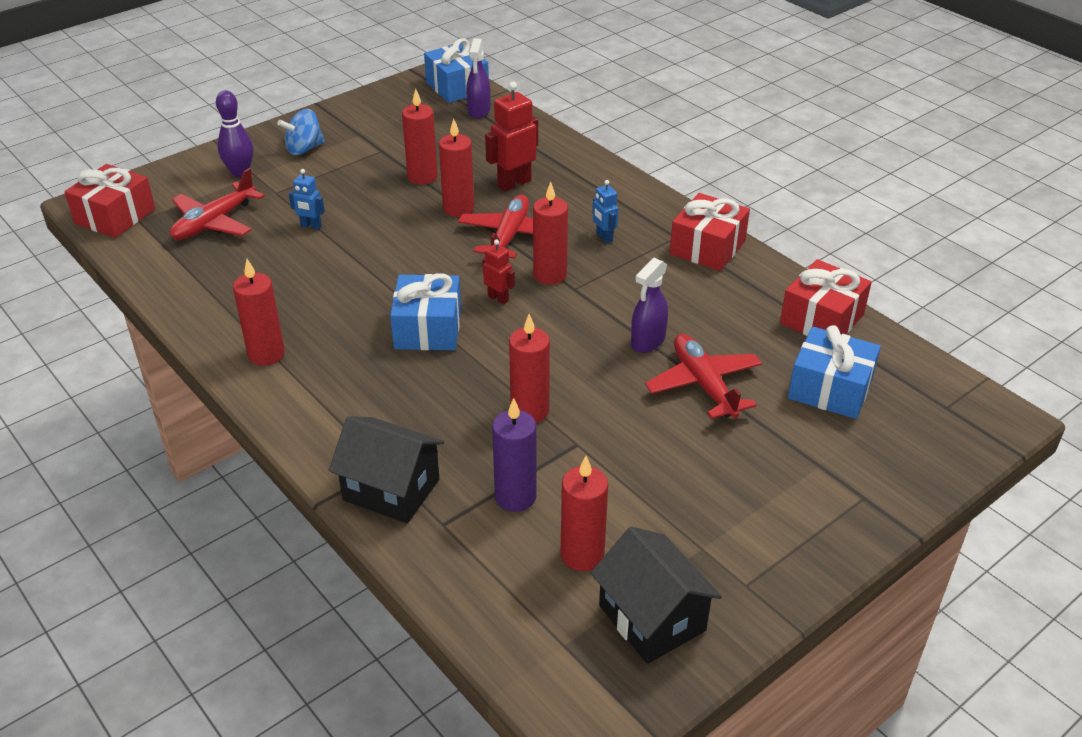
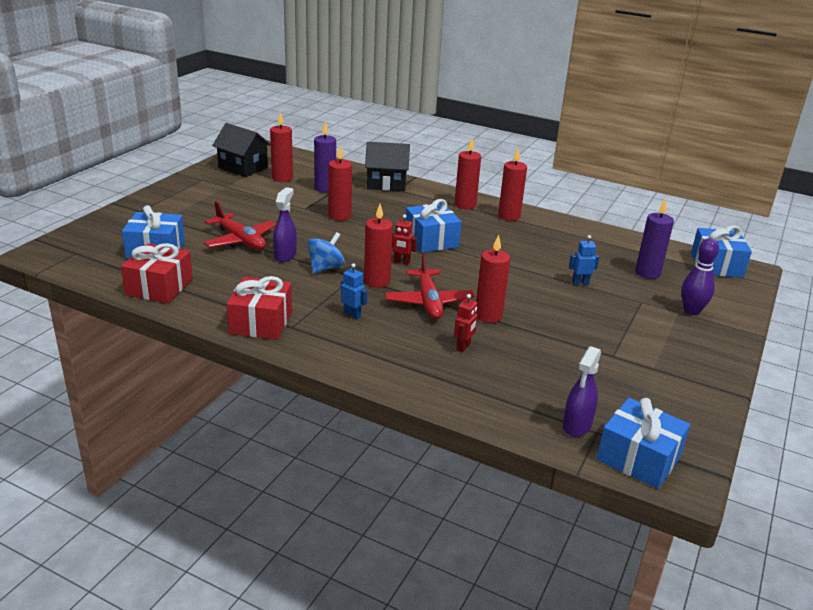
camera: 155 degrees right, 10 degrees down
(115, 216) = (716, 265): red gift -> blue gift
(214, 222) = (647, 273): red plane -> purple candle
(304, 149) = (677, 342): blue spinning top -> blue spinning top (325, 268)
(422, 177) = (547, 337): red candle -> red candle (465, 205)
(479, 111) = (576, 425): purple spray bottle -> purple spray bottle turned 135 degrees counterclockwise
(514, 183) = (463, 347): red robot -> red robot, size x0.56

